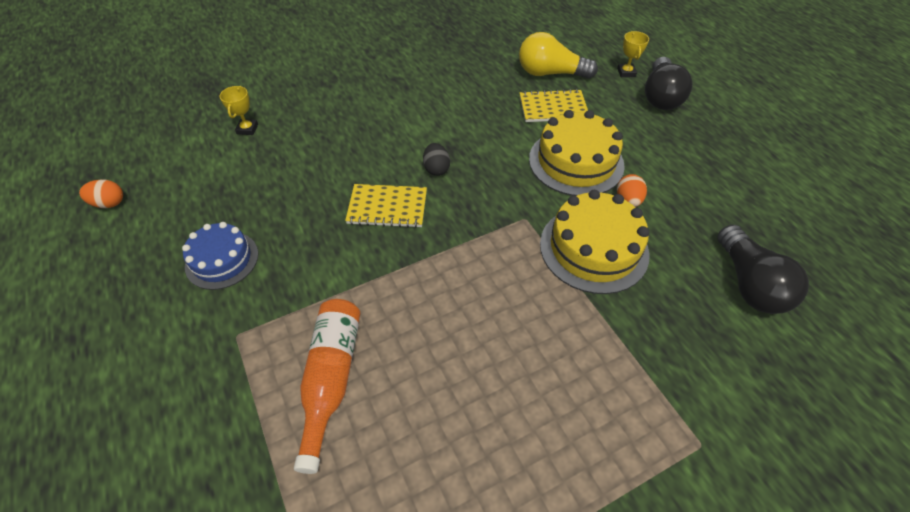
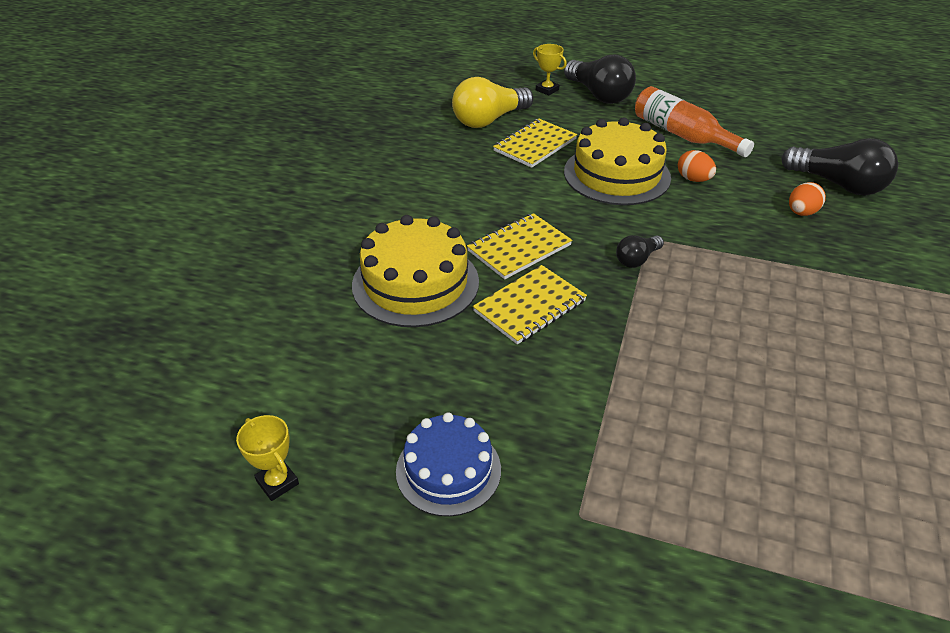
camera: 45 degrees left, 10 degrees down
(109, 203) = (199, 533): orange egg -> orange egg (801, 213)
(247, 129) = (256, 338): yellow trophy -> yellow trophy (277, 482)
(331, 378) = (713, 468): orange bottle -> orange bottle (682, 135)
(436, 169) = (519, 248): black egg -> yellow notebook
(494, 226) = (637, 259): none -> black light bulb
(593, 248) = (725, 226): yellow cake -> yellow cake (415, 283)

